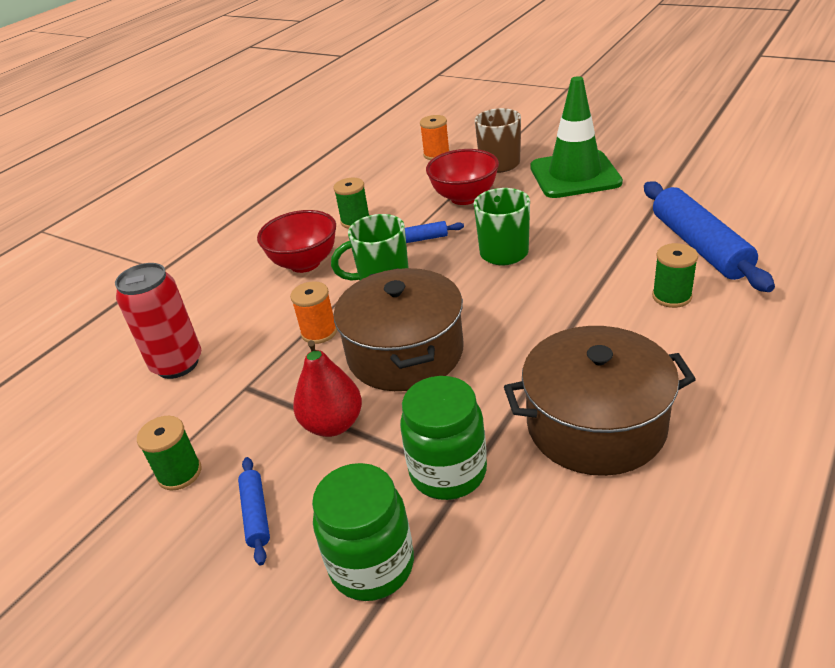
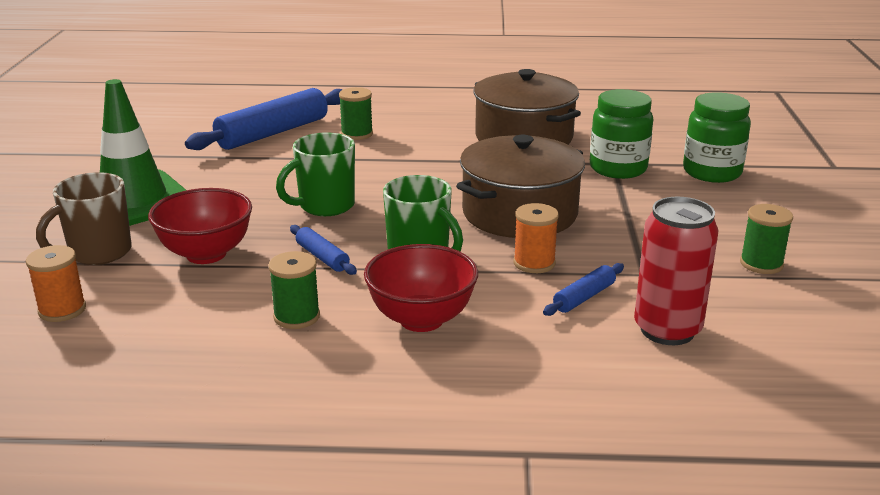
camera: 125 degrees left, 10 degrees down
(256, 514) = (740, 218): blue rolling pin -> blue rolling pin (584, 297)
(333, 424) = (631, 218): red pear -> none

